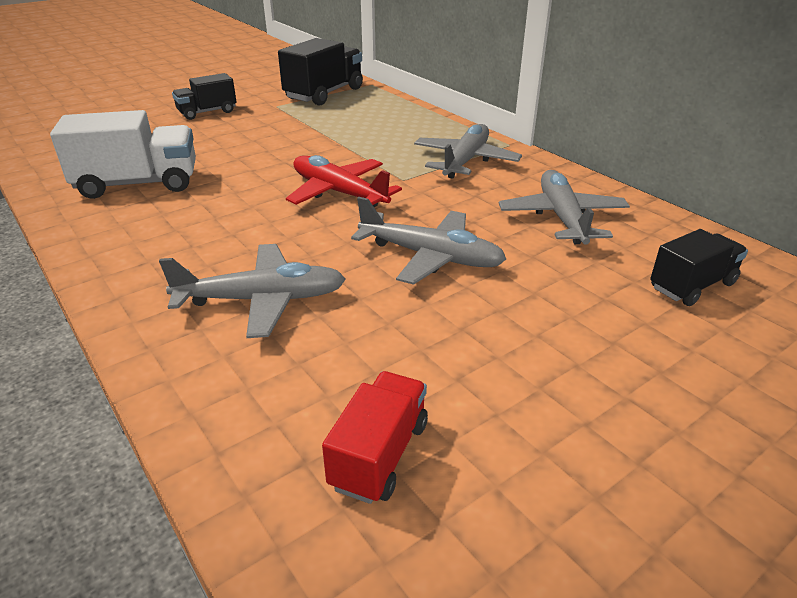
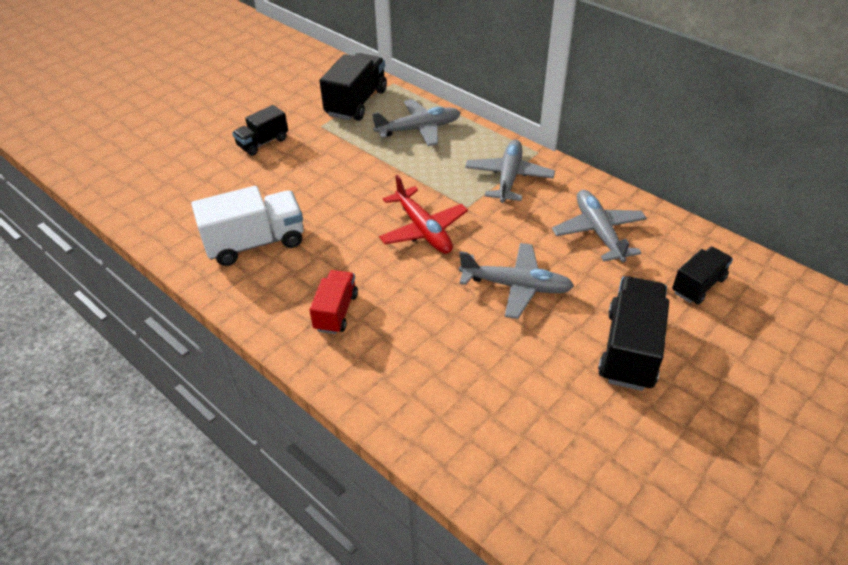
camera: 10 degrees left, 10 degrees up
(261, 300) = (414, 346): grey plane -> grey plane (418, 129)
(339, 193) = (423, 229): red plane -> red plane turned 150 degrees counterclockwise
(379, 454) = (539, 449): red truck -> red truck (336, 312)
(570, 345) = (630, 349): none -> black truck

